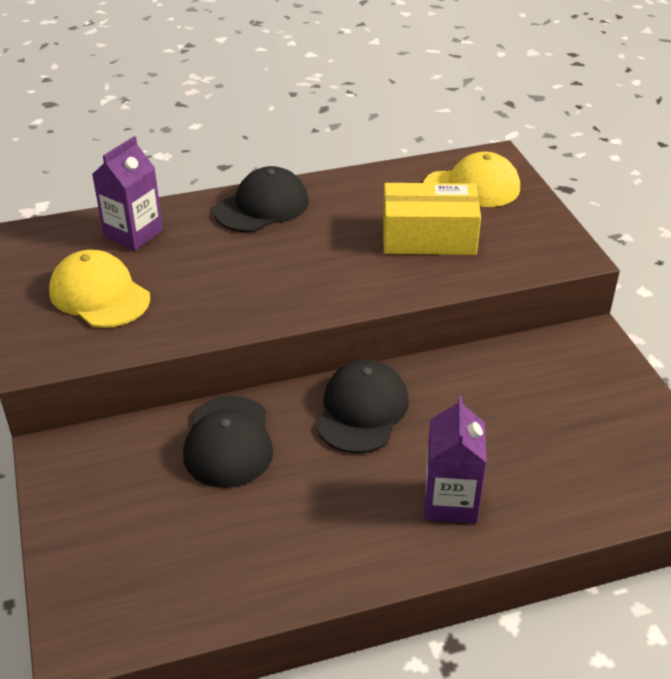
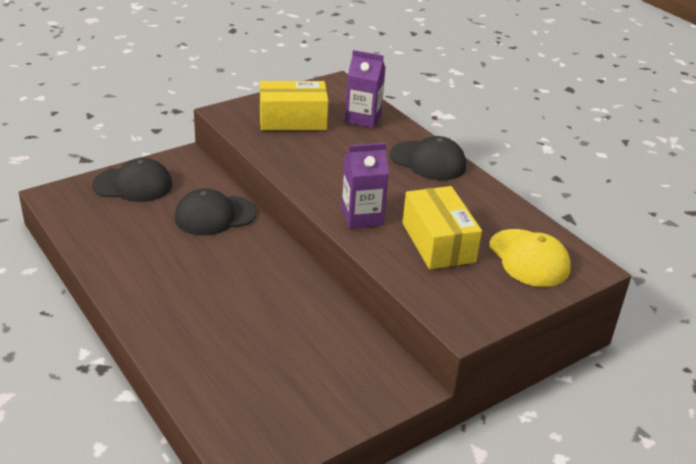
camera: 70 degrees right, 5 degrees down
(99, 295) = (292, 120): yellow cap -> yellow box
(362, 410) = (265, 266): black cap -> black cap (133, 185)
(450, 501) = (188, 319): purple carton -> purple carton (362, 216)

